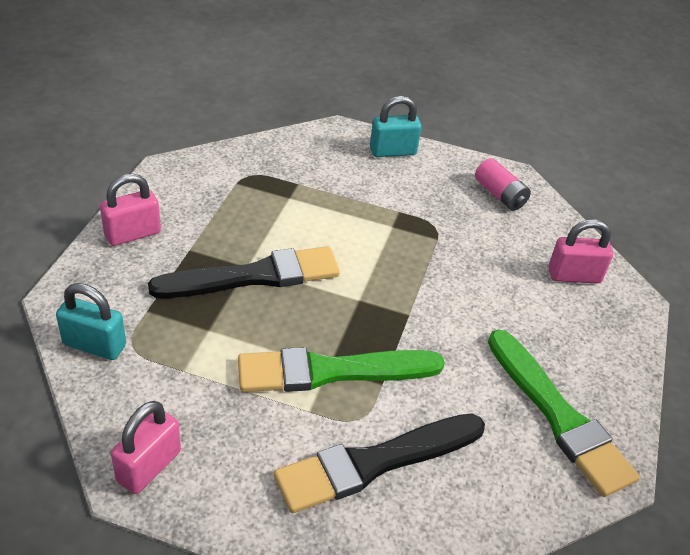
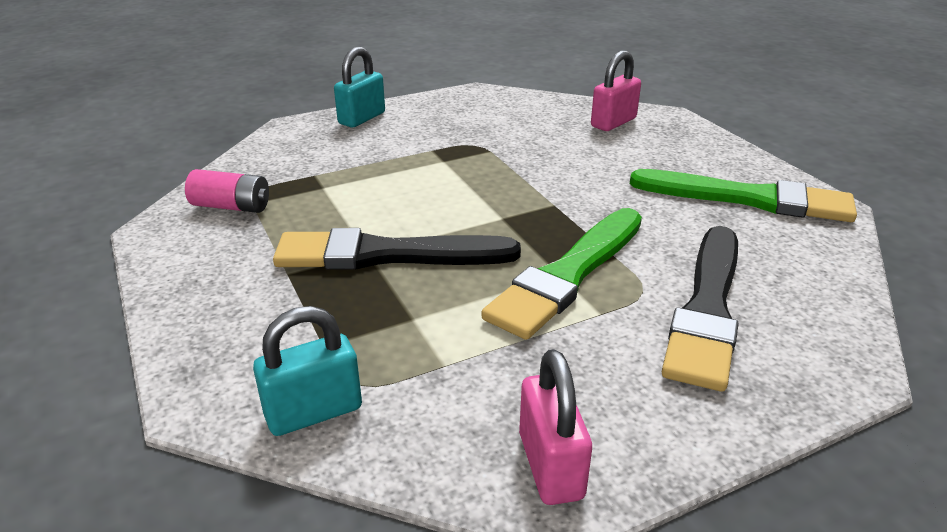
camera: 40 degrees left, 10 degrees down
(133, 234) = (201, 296): pink padlock -> none
(254, 276) = (386, 255): black brush -> black brush turned 120 degrees counterclockwise
(500, 195) = (487, 105): pink battery -> pink battery (231, 206)

